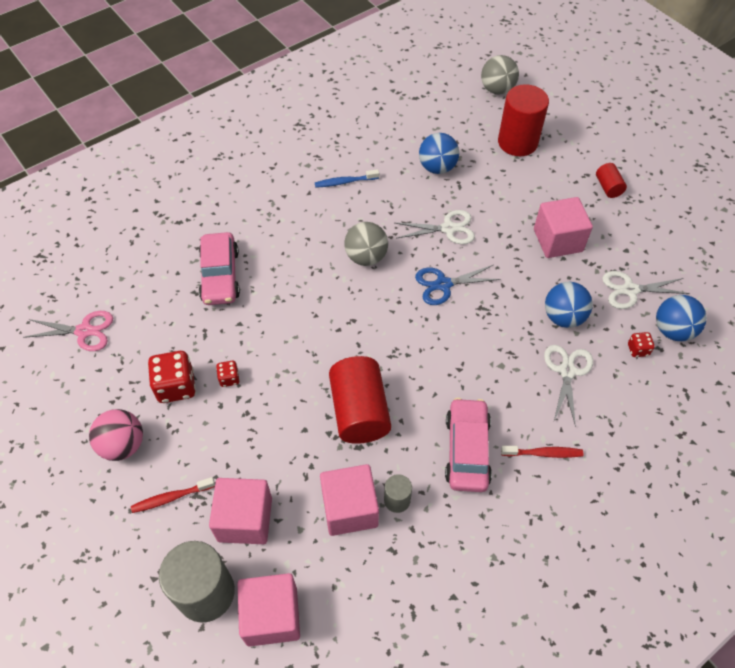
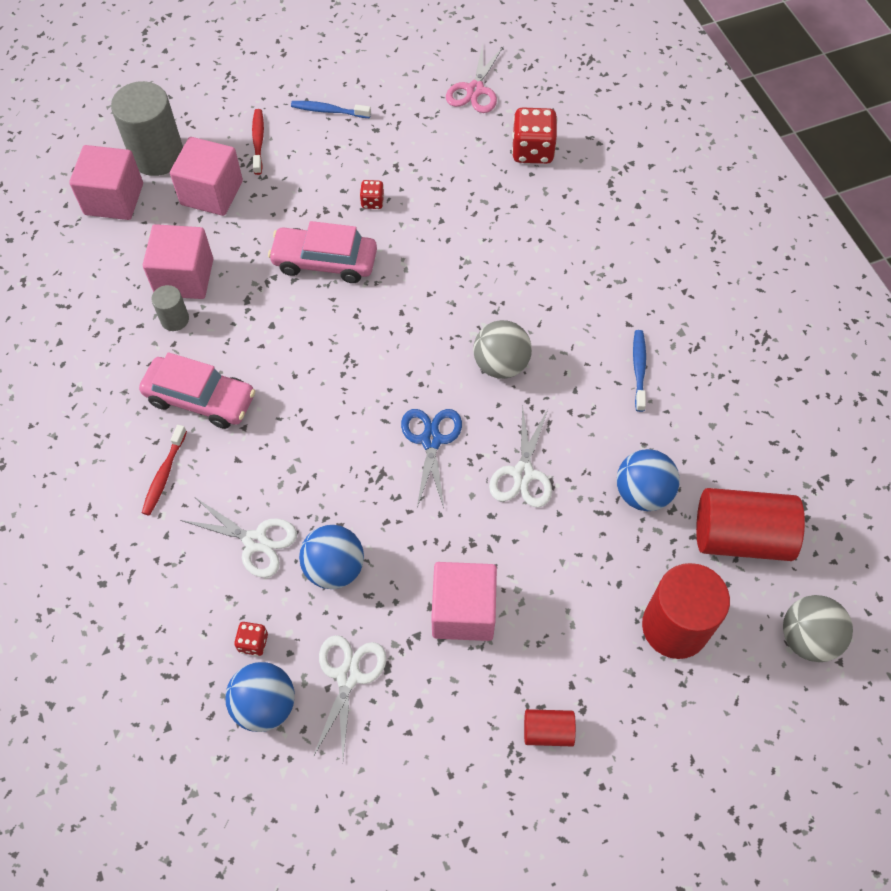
camera: 105 degrees right, 5 degrees up
(123, 445) = (328, 111): pink ball -> blue toothbrush
(176, 386) = (379, 157): red dice -> red dice (532, 151)
(220, 276) = (515, 212): pink car -> pink car (325, 262)
(359, 411) = (288, 309): red cylinder -> red cylinder (741, 536)

